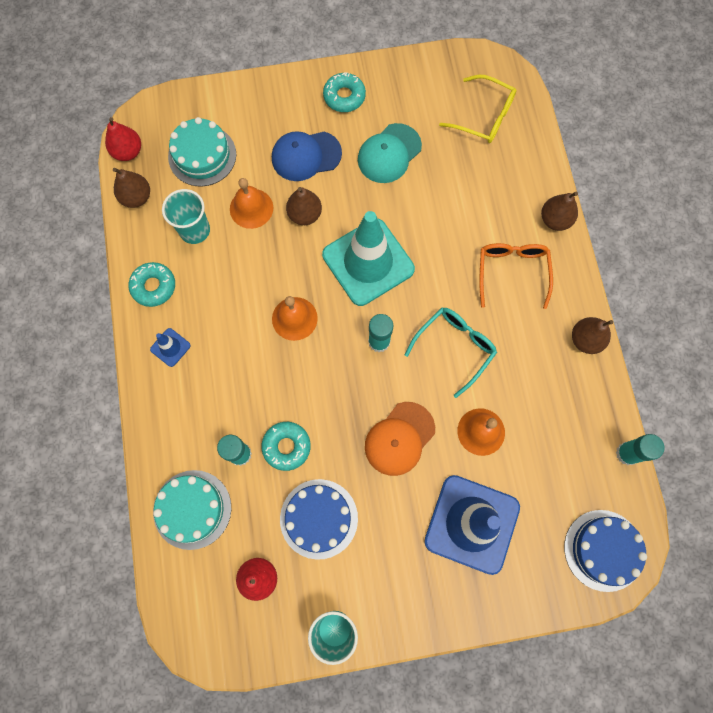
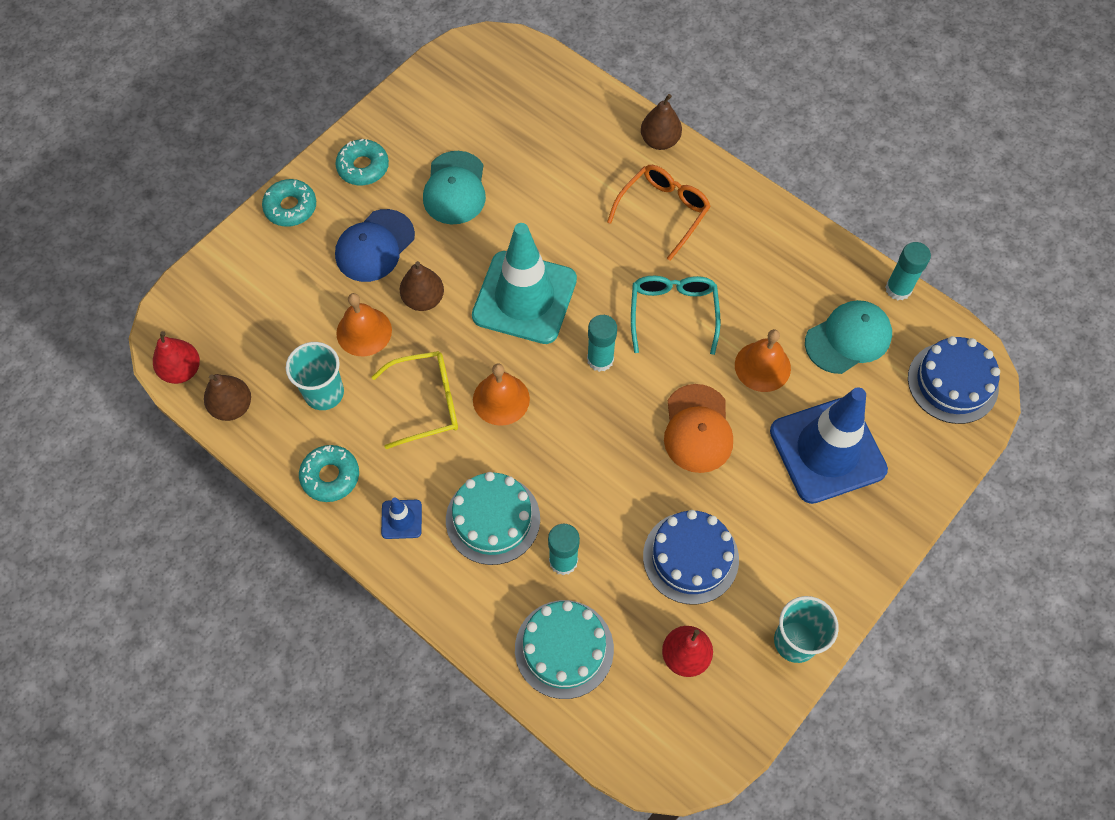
camera: 40 degrees left, 10 degrees down
(202, 155) = (266, 319): turquoise cake -> turquoise cake (493, 519)
(286, 446) = (601, 519): turquoise donut -> turquoise donut (291, 207)
(484, 117) = (514, 96): yellow glasses -> yellow glasses (427, 403)
(512, 272) = (663, 211): orange glasses -> orange glasses turned 75 degrees clockwise
(558, 460) = (848, 338): none -> turquoise cap
(585, 340) = (778, 222): brown pear -> none

